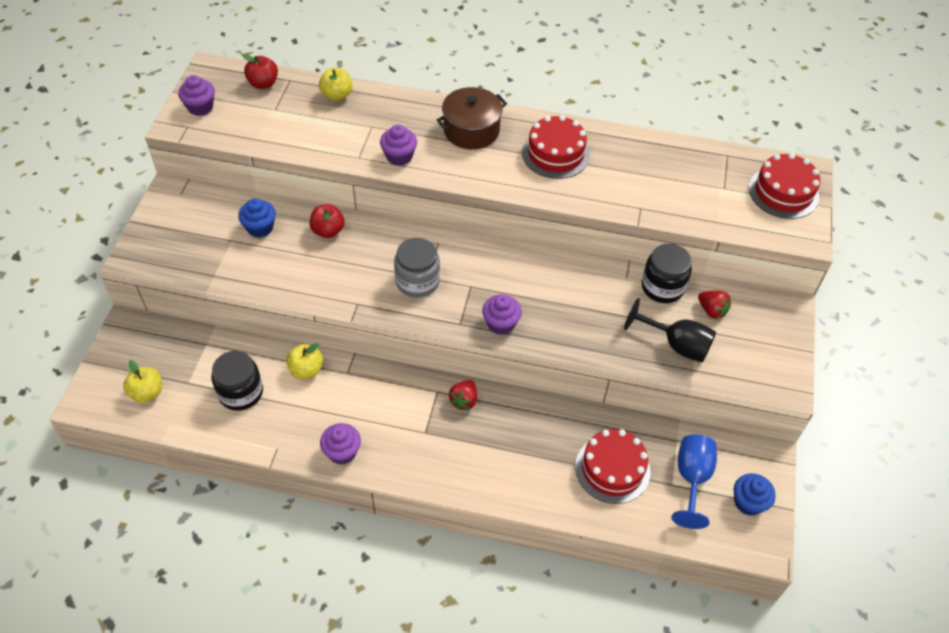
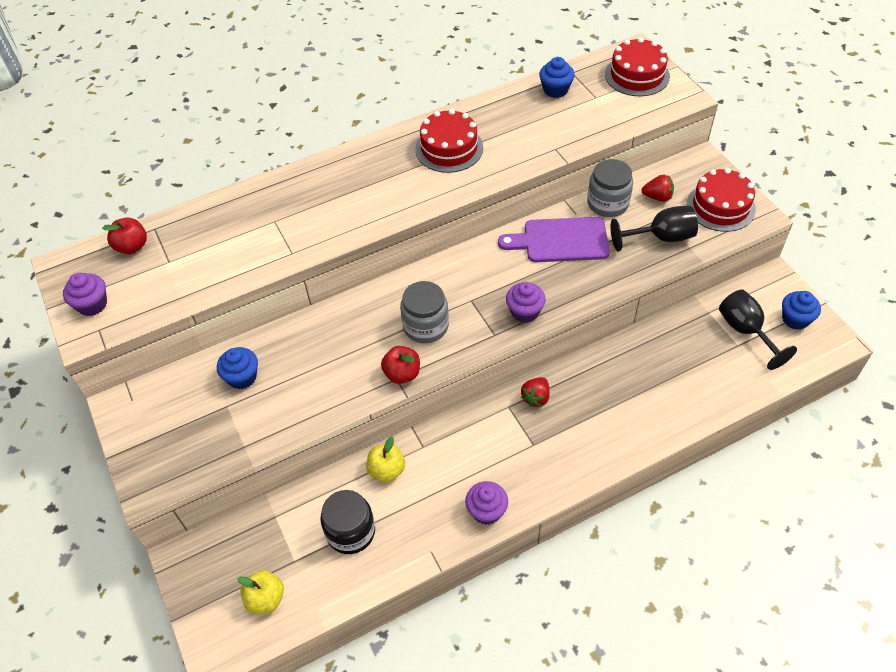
camera: 35 degrees left, 0 degrees up
(328, 231) = (306, 338): red apple -> red apple (402, 374)
(337, 95) = (213, 214): yellow apple -> none
(399, 156) = (326, 230): purple cupcake -> none
(464, 400) = (536, 398): red strawberry -> red strawberry turned 45 degrees clockwise
(471, 130) = (362, 172): brown pot -> none
(590, 290) = (560, 240): none -> purple cutting board
(612, 469) = (690, 365): red cake -> red cake (720, 206)
(662, 287) = (608, 203): black jar -> grey jar
(692, 478) = (745, 331): blue goblet -> black goblet
(696, 161) = (555, 90): none -> blue cupcake

